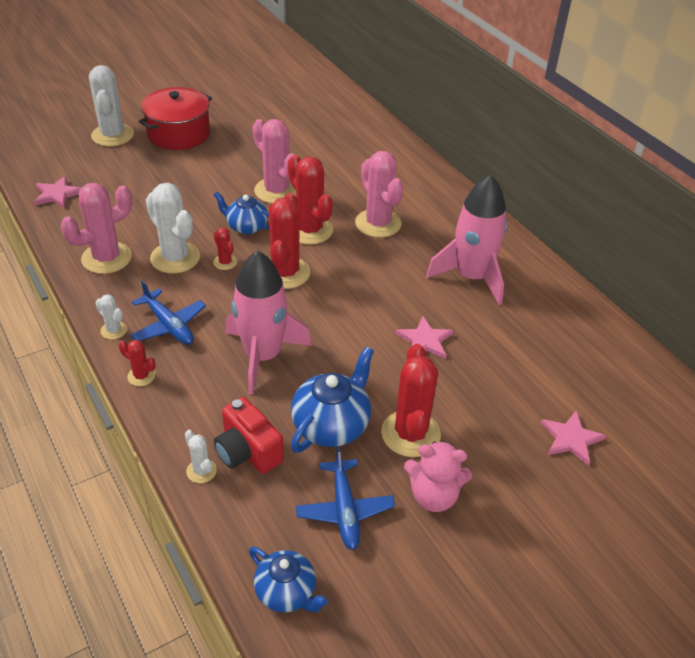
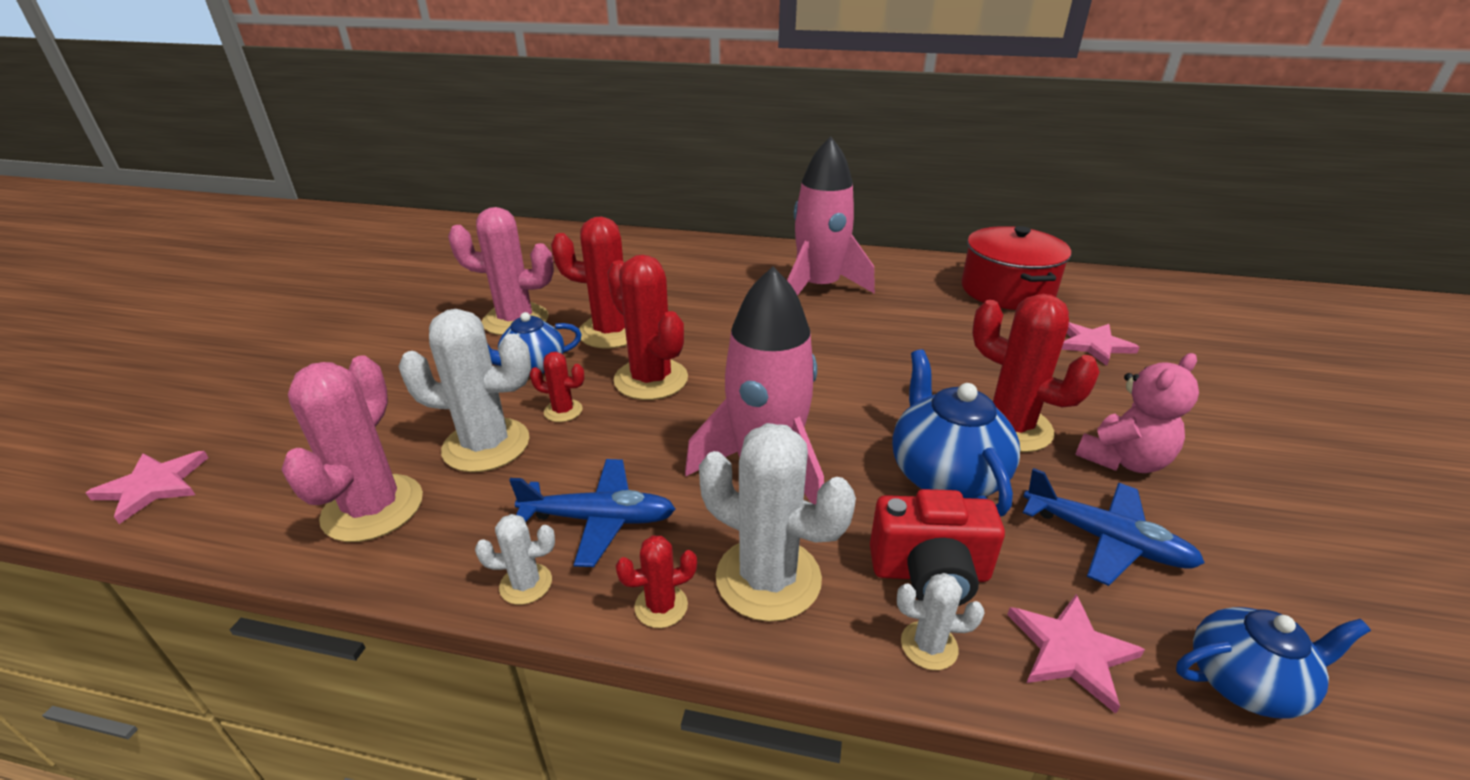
camera: 45 degrees left, 10 degrees down
(112, 135) = (172, 376): white cactus -> white cactus (768, 578)
(178, 133) = (290, 330): red pot -> red pot (1007, 290)
(378, 223) = (670, 293): pink cactus -> none
(425, 340) = (875, 351): pink star -> pink star (1071, 651)

